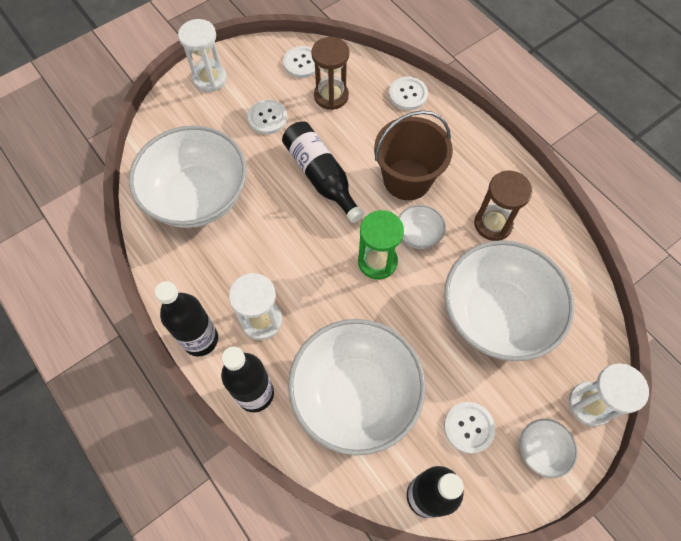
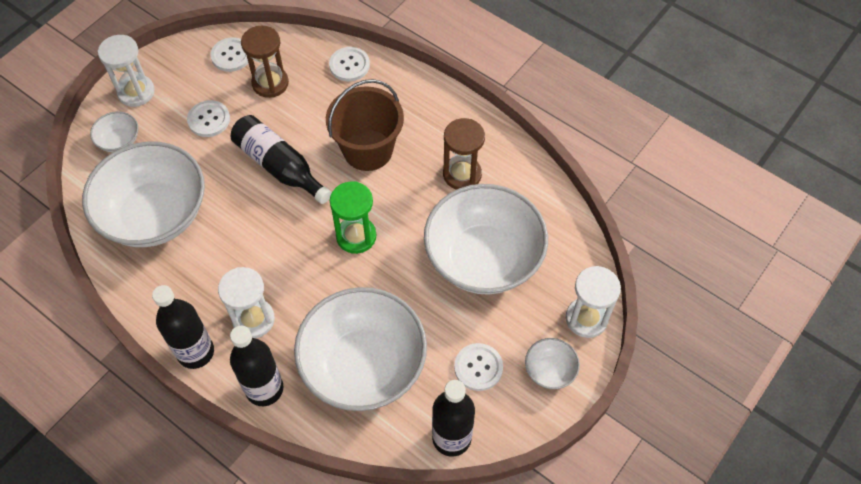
camera: 15 degrees left, 5 degrees down
(418, 234) = (391, 201): white bowl -> white bowl (119, 141)

